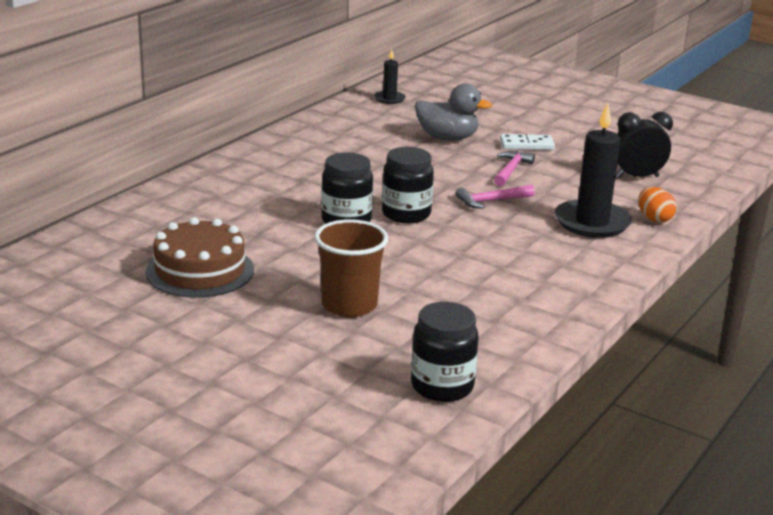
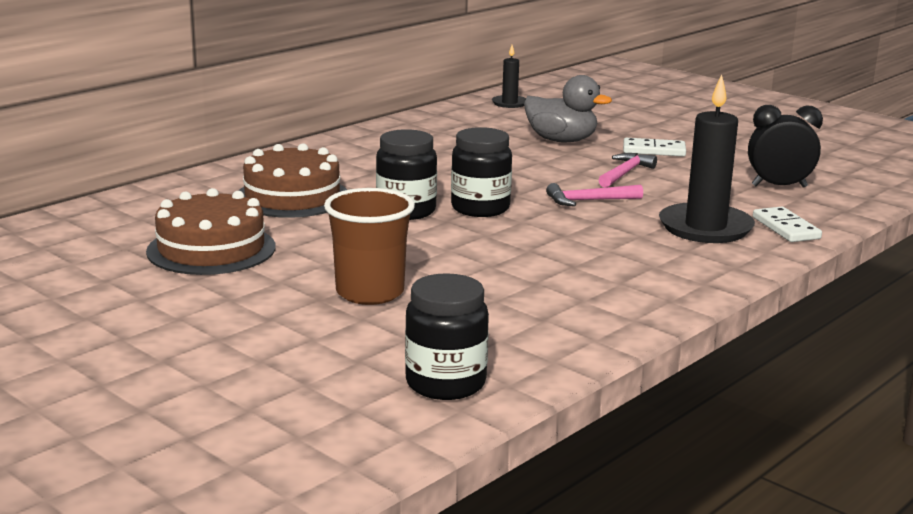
camera: 10 degrees right, 5 degrees down
(244, 212) = (292, 197): none -> brown cake
(654, 219) = (786, 228): orange egg -> white domino

